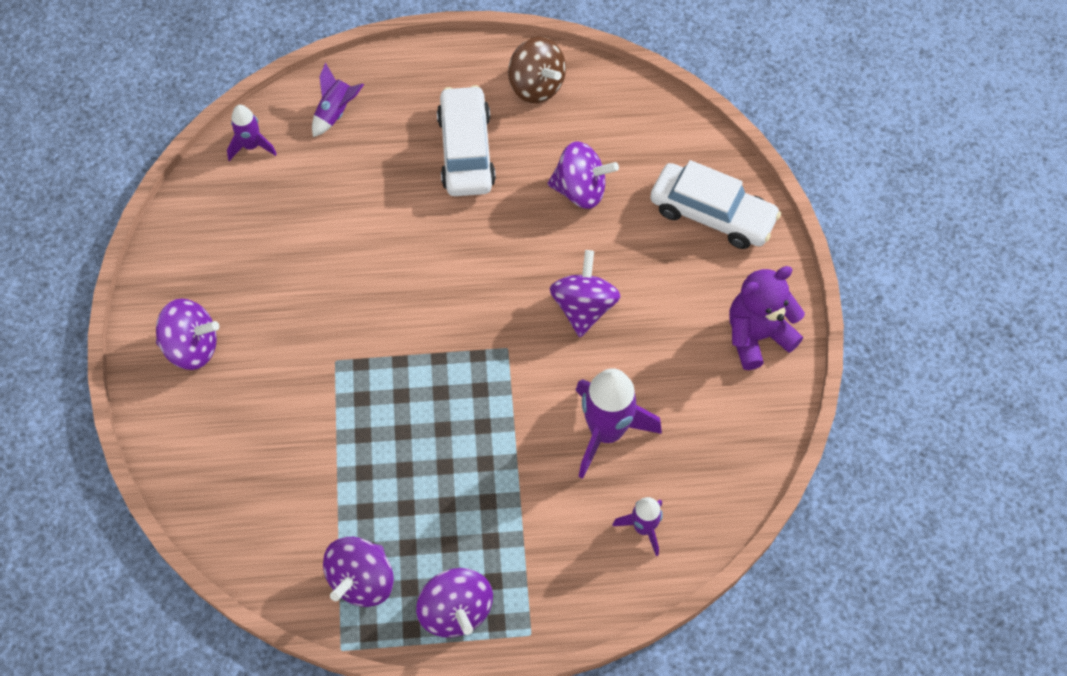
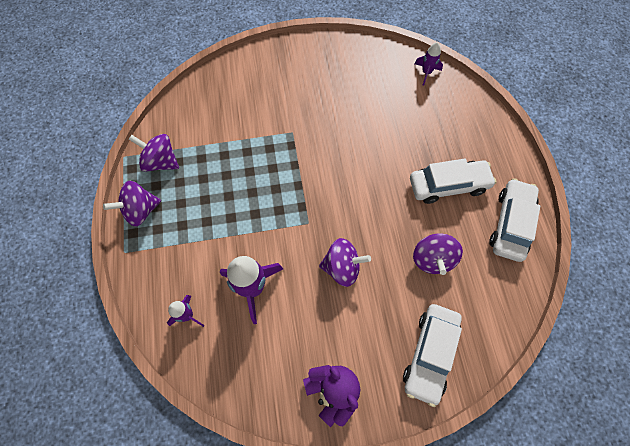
camera: 85 degrees right, 5 degrees up
(192, 347) = (295, 65): purple spinning top -> none
(336, 112) = (459, 111): purple rocket -> none
(536, 86) = (510, 224): brown spinning top -> white car

